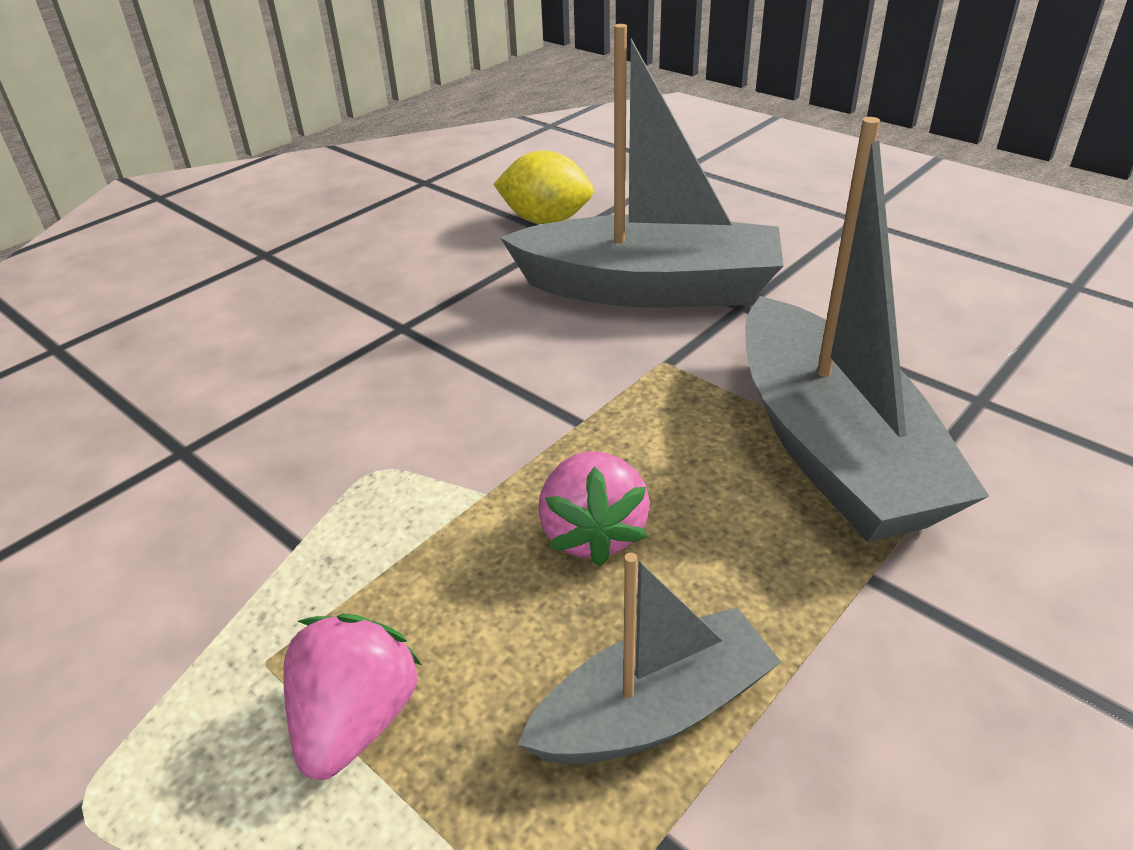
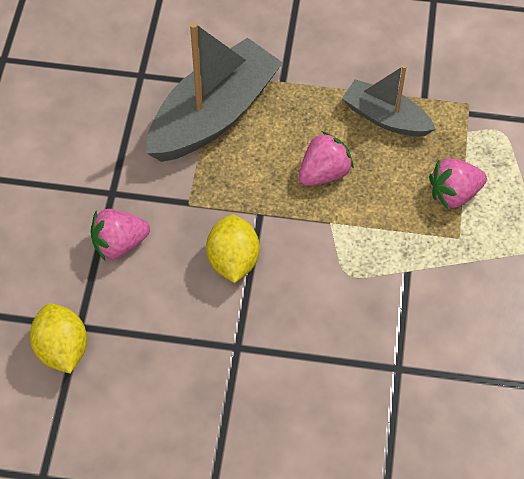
camera: 125 degrees left, 20 degrees up
(526, 367) = (233, 261): none -> yellow lemon
(649, 289) = (119, 244): grey boat -> pink strawberry

